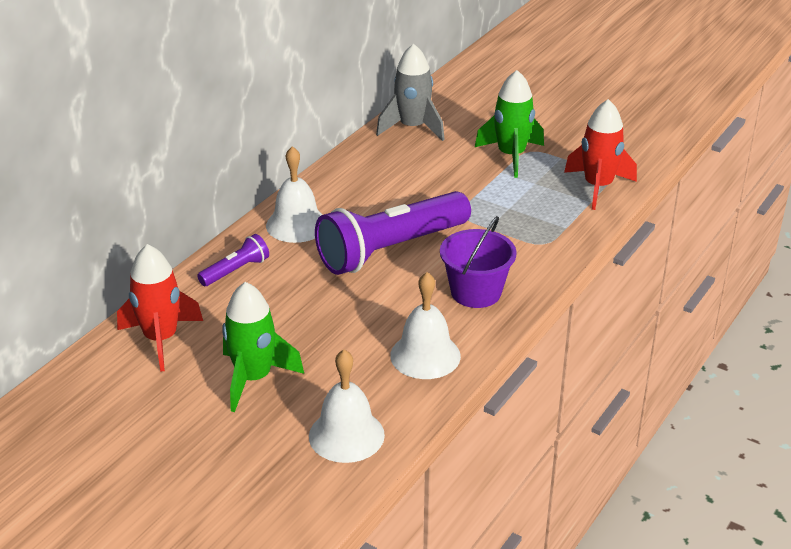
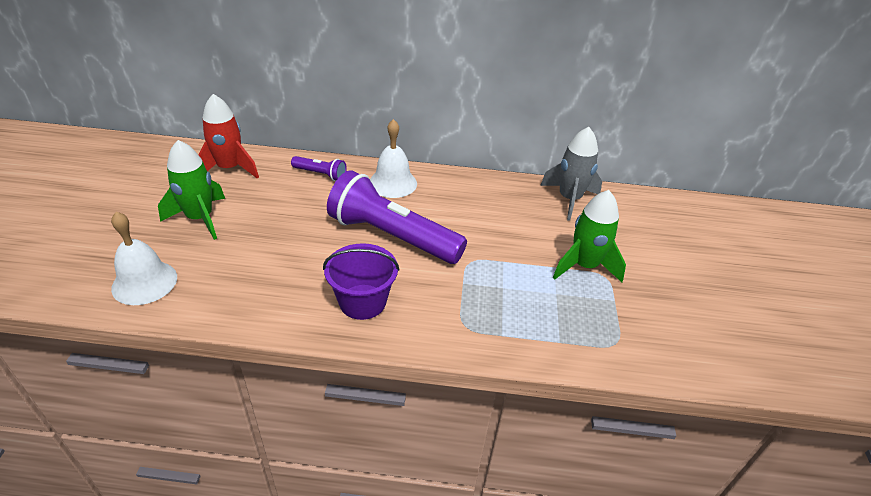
camera: 60 degrees right, 5 degrees up
(425, 355) = (260, 296): white bell -> none
(598, 187) = (589, 340): red rocket -> none

